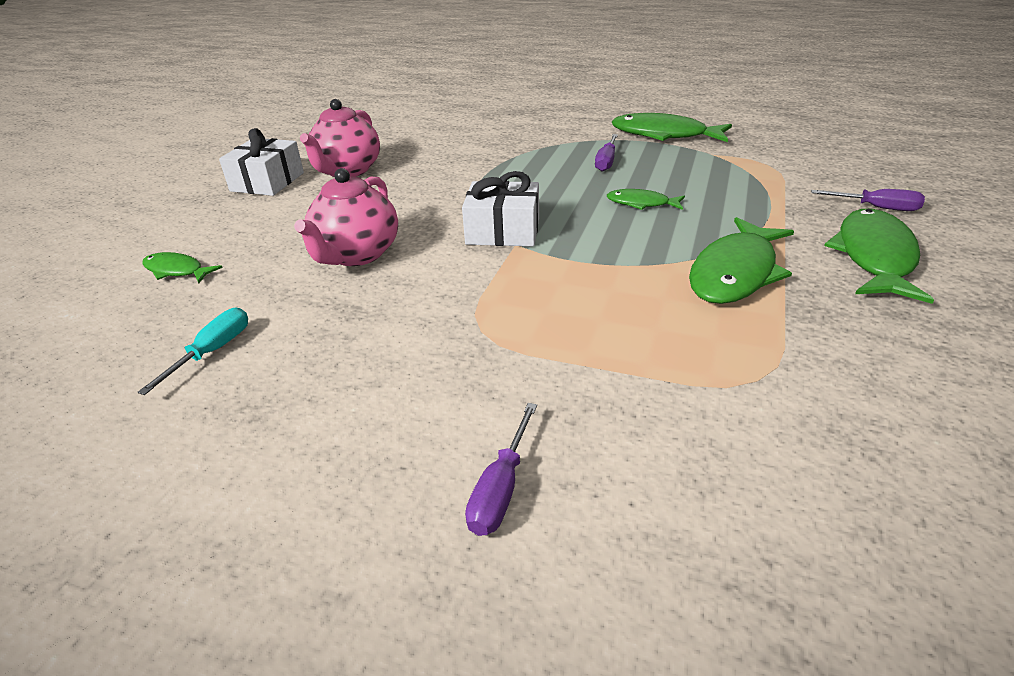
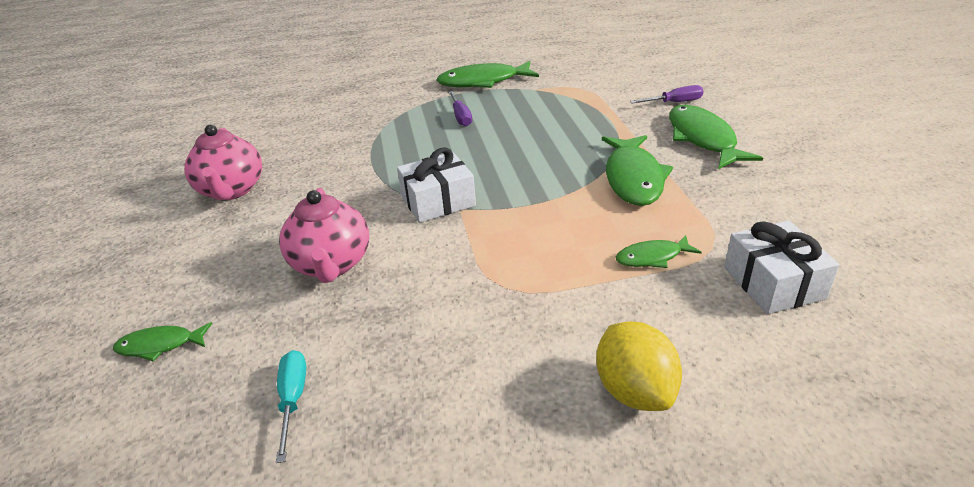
camera: 30 degrees left, 0 degrees up
(267, 182) = (155, 226): white gift -> white gift (773, 283)
(501, 489) = (634, 390): purple screwdriver -> yellow lemon
(641, 203) = (521, 145): green fish -> green fish (652, 257)

